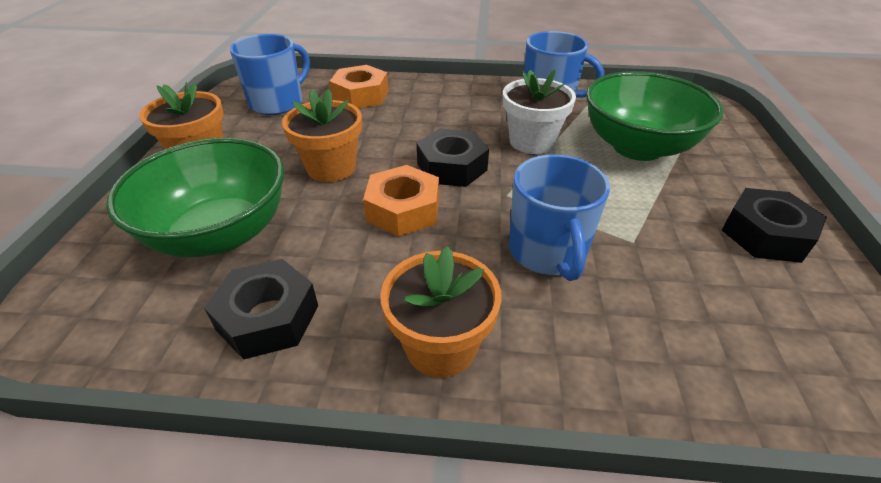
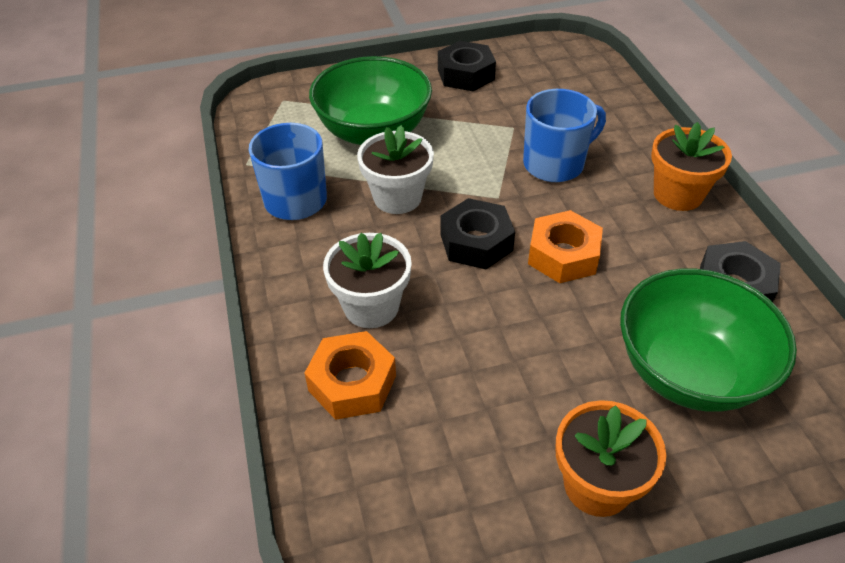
camera: 110 degrees left, 5 degrees up
(278, 103) = (417, 480): blue mug -> none
(331, 168) = (535, 336): orange flower pot -> none
(416, 111) = (371, 306): none -> white flower pot

